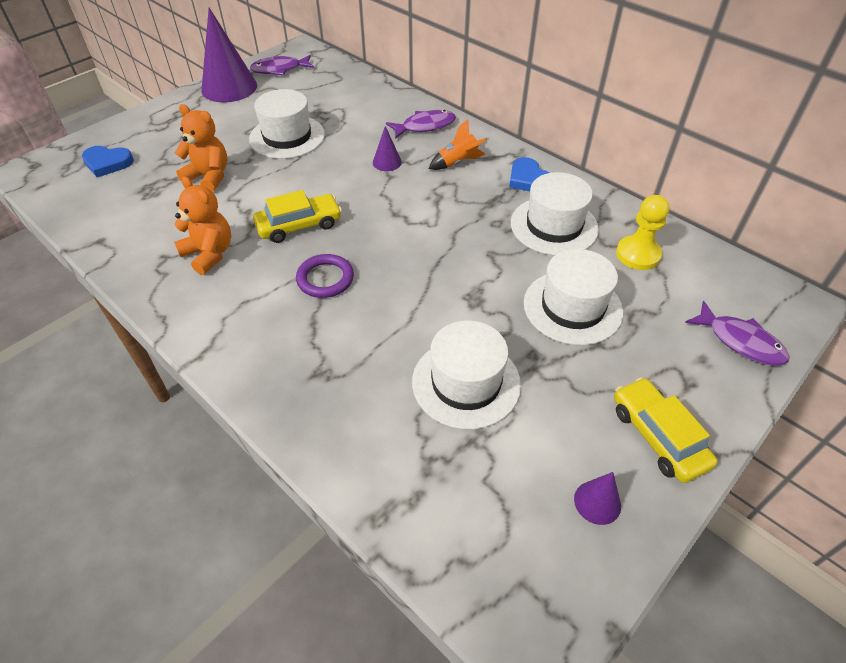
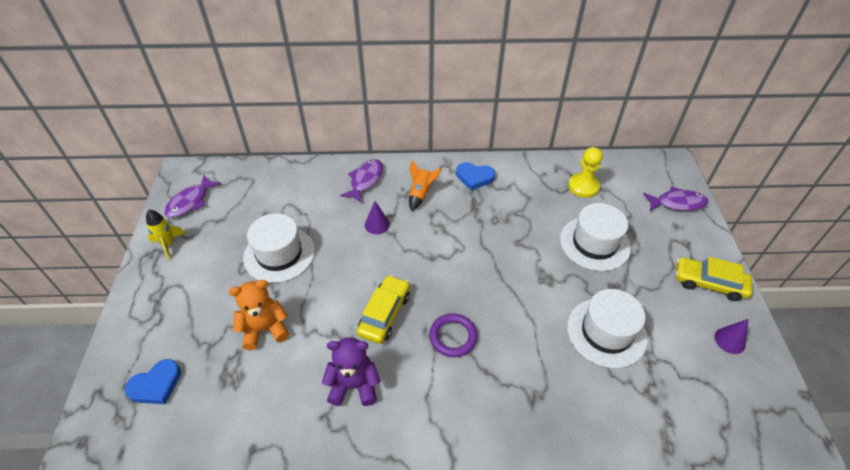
camera: 45 degrees left, 0 degrees up
(209, 254) = (354, 385): orange teddy bear -> purple teddy bear
(229, 87) = (168, 244): purple cone -> yellow rocket
(554, 226) = (525, 199): white hat -> none

